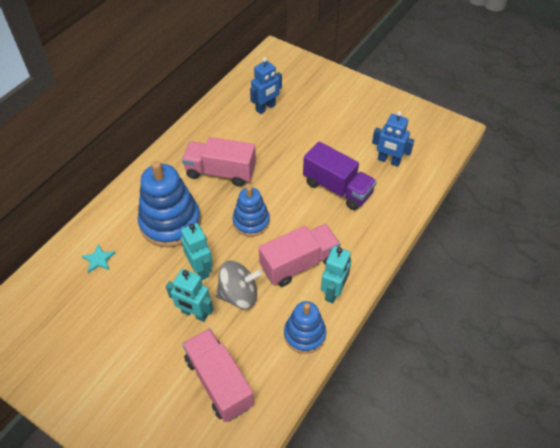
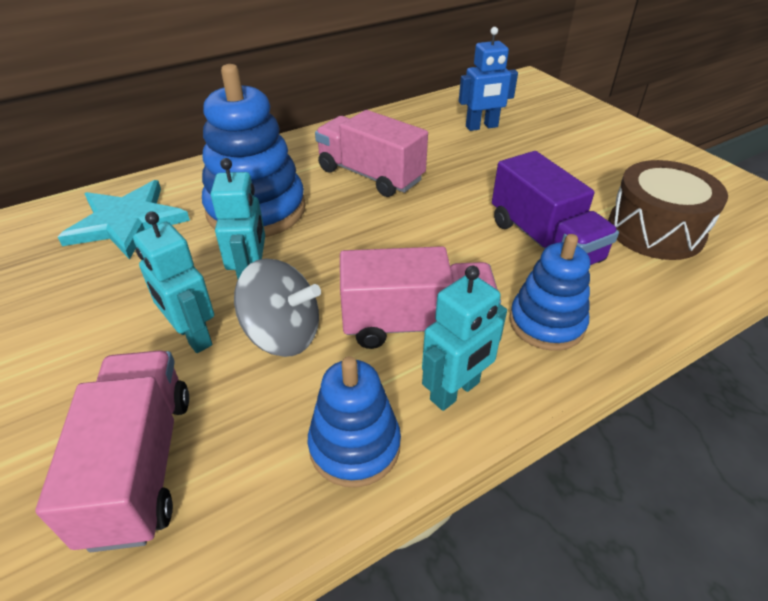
camera: 25 degrees right, 10 degrees down
(99, 259) = (126, 222): turquoise star -> turquoise star, size x2.25
(251, 222) = (374, 243): blue stacking toy -> blue stacking toy (546, 323)
(388, 161) = (655, 230): blue robot -> brown drum

